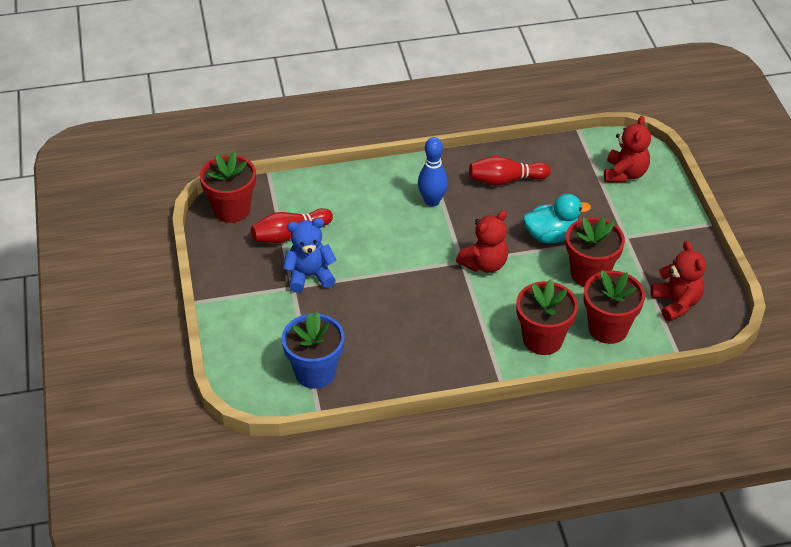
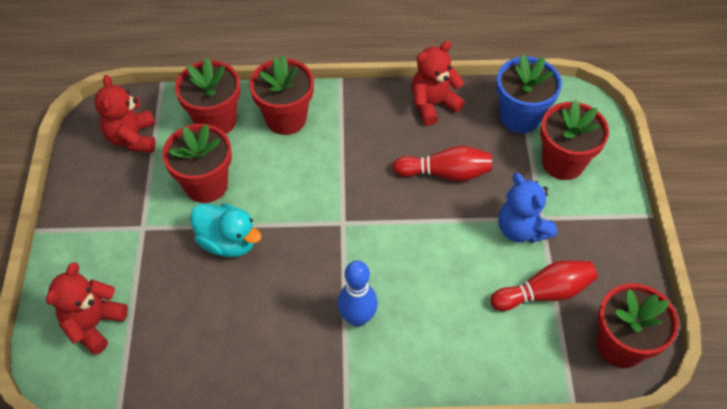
camera: 170 degrees left, 10 degrees up
(273, 335) = (563, 162): none -> red flower pot
(309, 276) = (521, 229): blue teddy bear -> blue teddy bear turned 60 degrees clockwise
(484, 264) = (318, 215): red teddy bear -> red teddy bear (433, 104)
(505, 180) = (252, 338): red bowling pin -> red bowling pin (445, 173)
(551, 236) = (228, 242): turquoise duck -> turquoise duck turned 150 degrees counterclockwise

